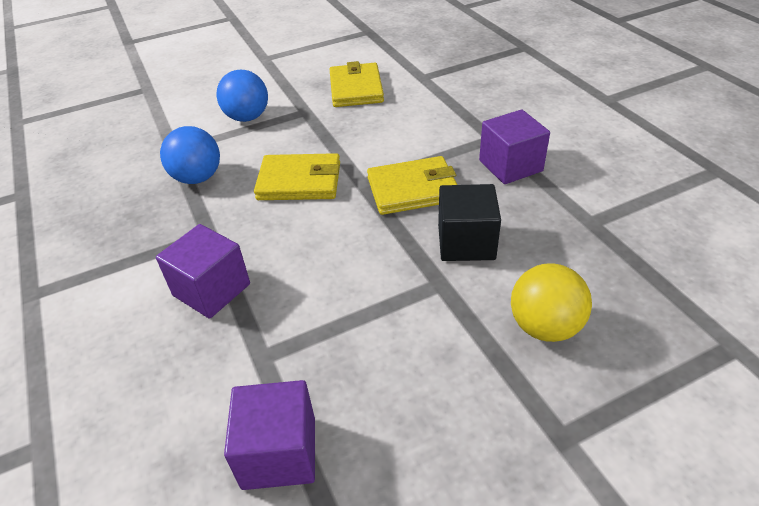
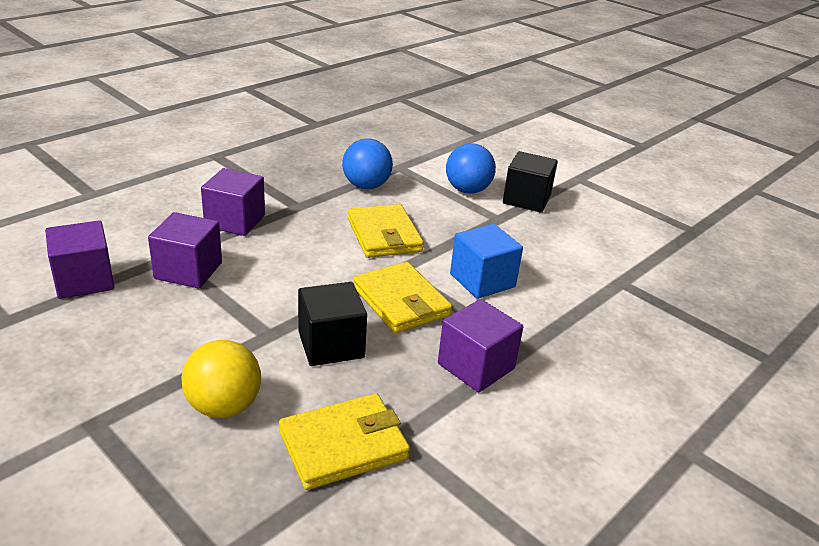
camera: 65 degrees right, 10 degrees down
(283, 90) = (526, 199): none -> black cube
(301, 340) = (188, 271): none -> purple cube
(356, 89) = (561, 241): yellow wallet -> yellow wallet (343, 445)
(397, 139) = (482, 280): none -> blue cube

